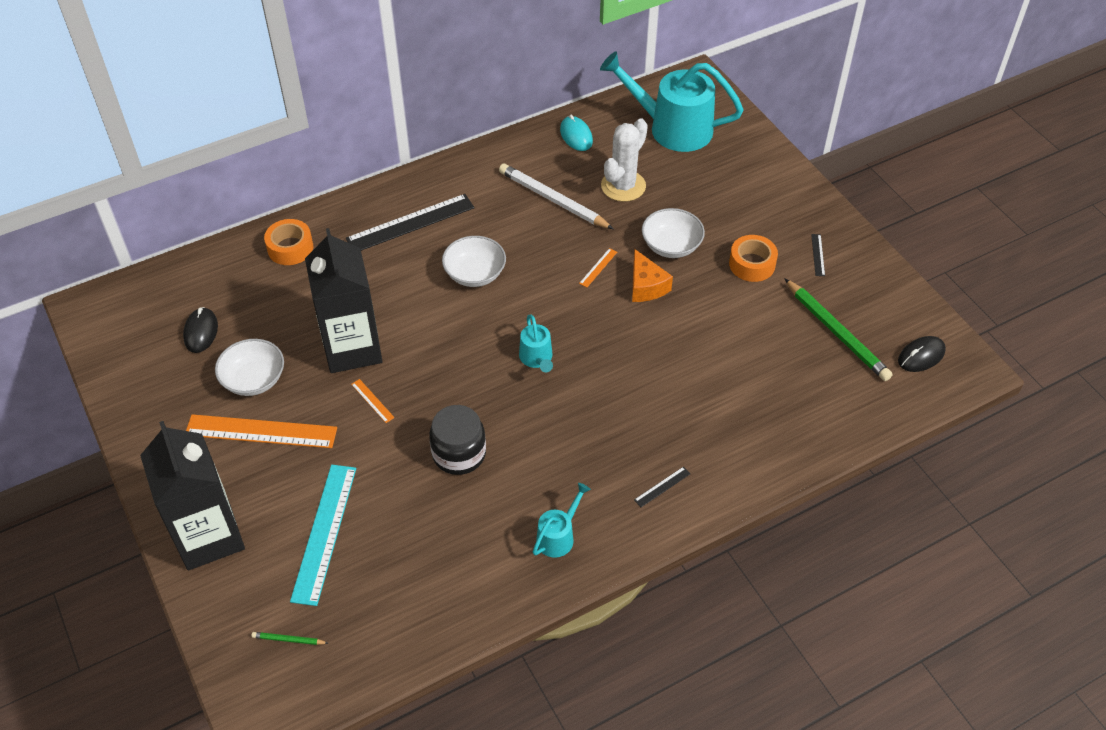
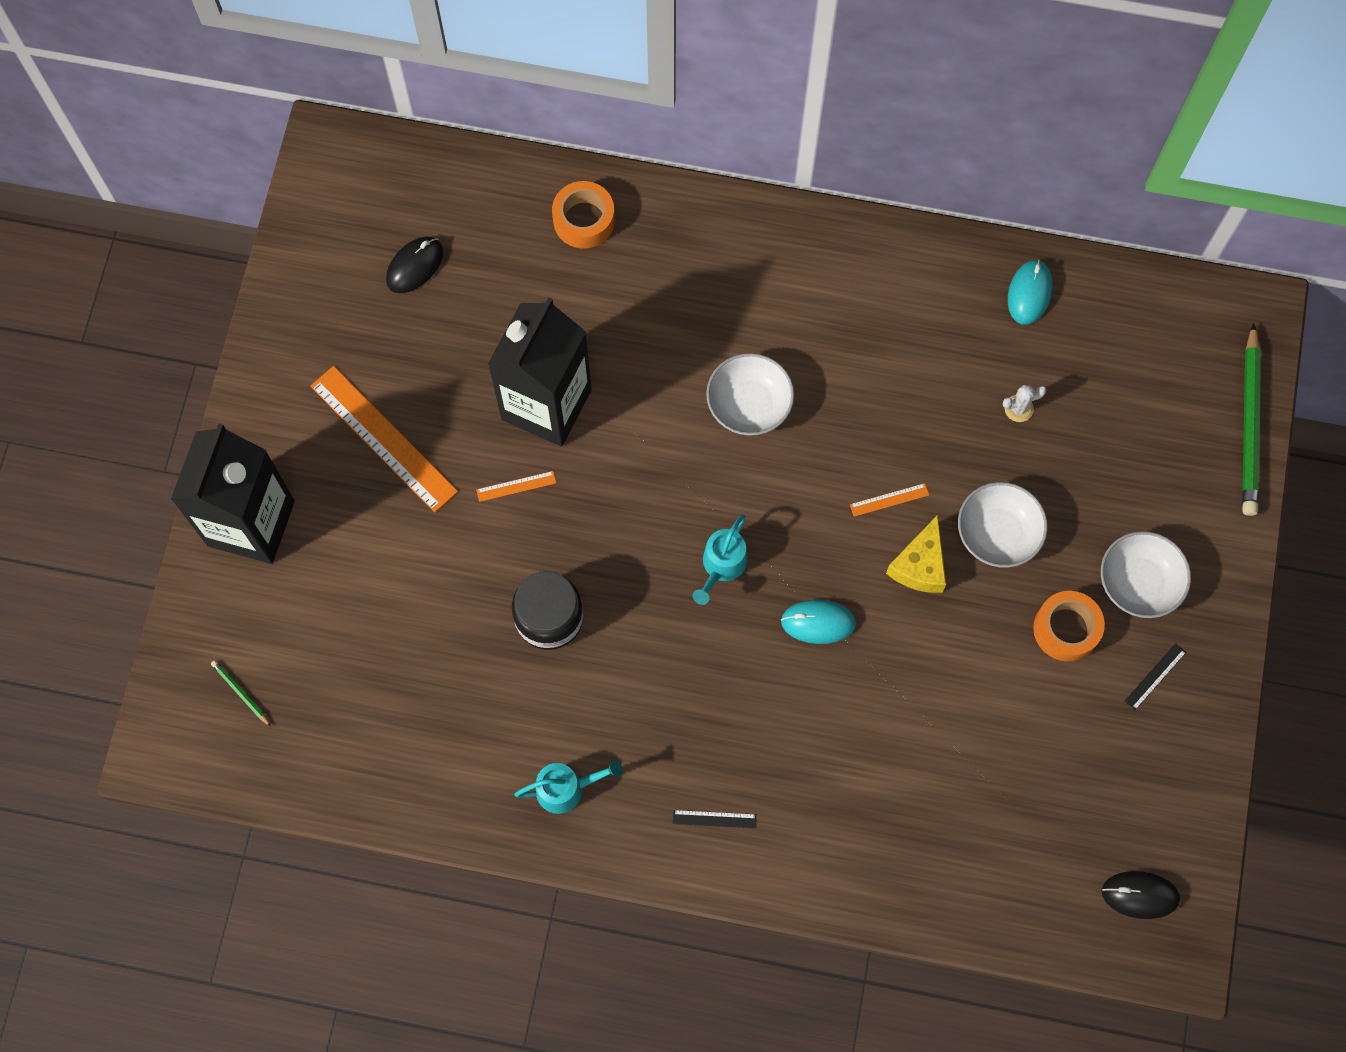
camera: 40 degrees right, 20 degrees up
(254, 379) = (422, 368): white bowl -> white bowl (1138, 583)
(324, 533) = (355, 604): turquoise ruler -> none
(372, 401) = (516, 486): orange ruler -> orange ruler turned 75 degrees clockwise
(410, 223) = (736, 281): black ruler -> none
(553, 200) = (920, 367): white pencil -> none
(619, 349) = (818, 622): none -> turquoise mouse
(623, 186) = (1018, 408): white cactus -> white cactus, size x0.45
(646, 286) = (919, 565): orange cheese -> yellow cheese
(671, 128) = (1155, 366): turquoise watering can -> none
(837, 332) = (1075, 791): green pencil -> green pencil (1250, 425)

